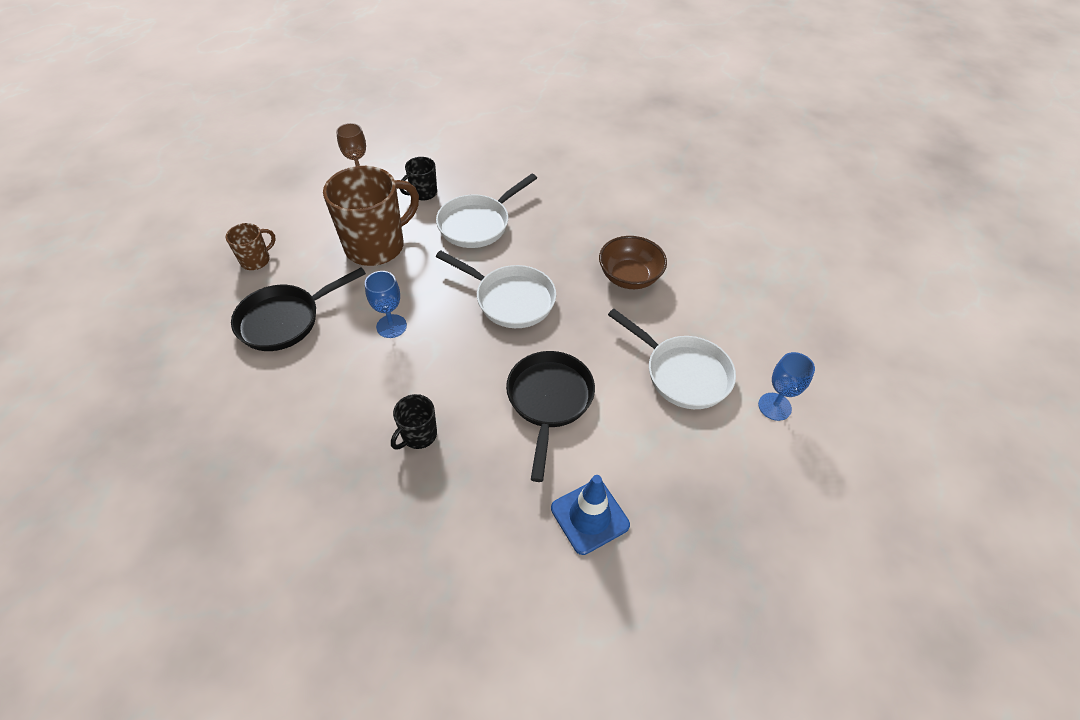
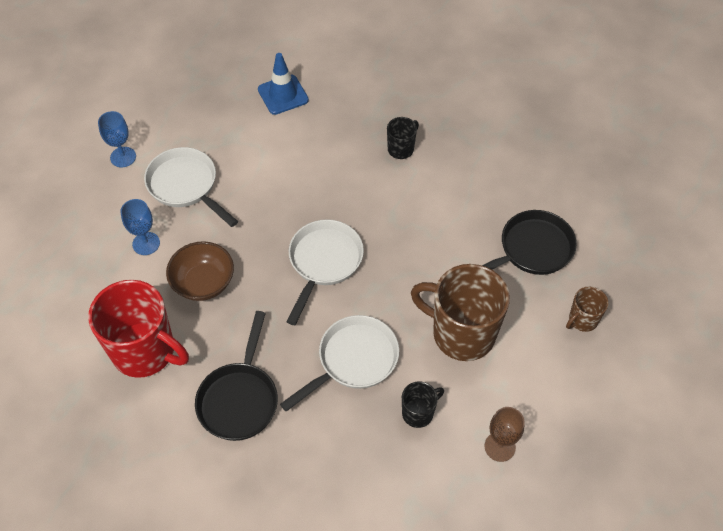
camera: 175 degrees left, 5 degrees up
(376, 246) = (461, 333): brown mug -> brown mug turned 60 degrees clockwise
(391, 326) = (433, 239): blue goblet -> blue goblet (146, 243)
(510, 299) = (324, 262): white pan -> white pan turned 75 degrees clockwise
(549, 401) = (300, 169): black pan -> black pan (239, 399)
(663, 224) = (145, 351): none -> red mug

